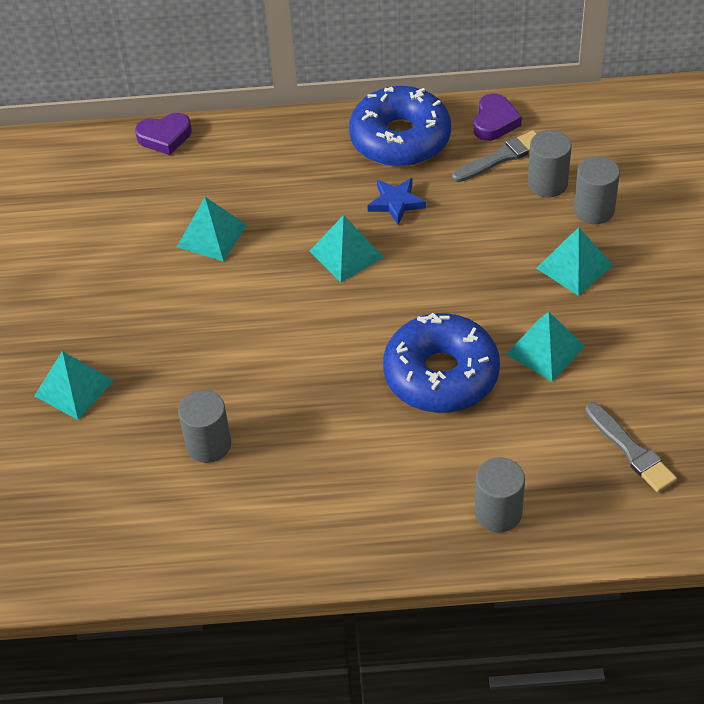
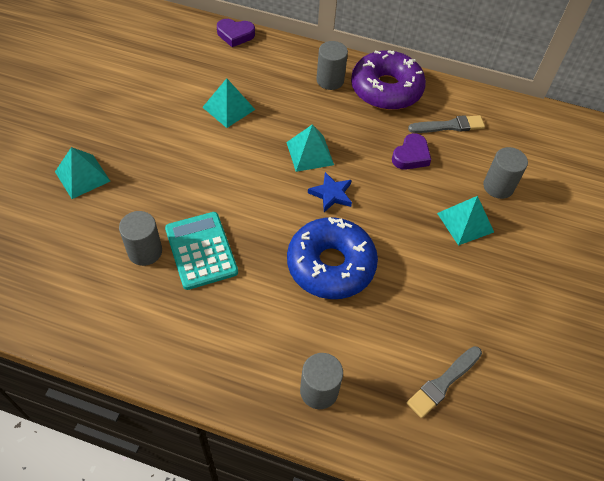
camera: 15 degrees right, 5 degrees up
(277, 417) = (201, 250): none -> turquoise calculator
(396, 203) = (361, 131): blue star -> blue star (331, 194)
(400, 139) = (386, 89): blue donut -> purple donut
(494, 122) = (456, 100): purple heart -> purple heart (411, 156)
(545, 350) = (414, 276): turquoise pyramid -> none
(547, 183) = (473, 156): grey cylinder -> grey cylinder (330, 80)
(631, 450) = (443, 383): grey brush -> grey brush turned 60 degrees clockwise

